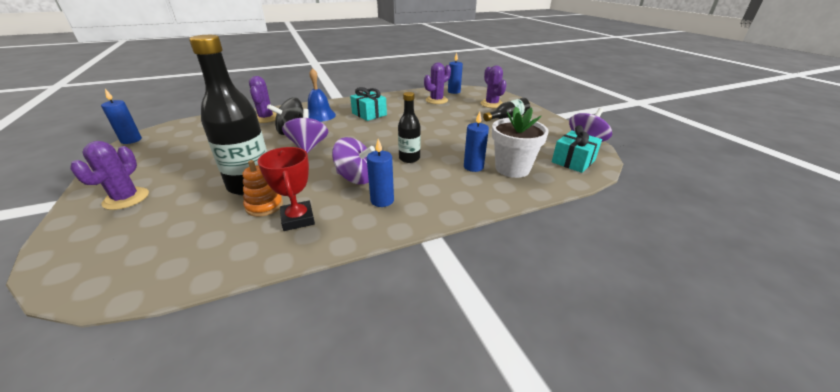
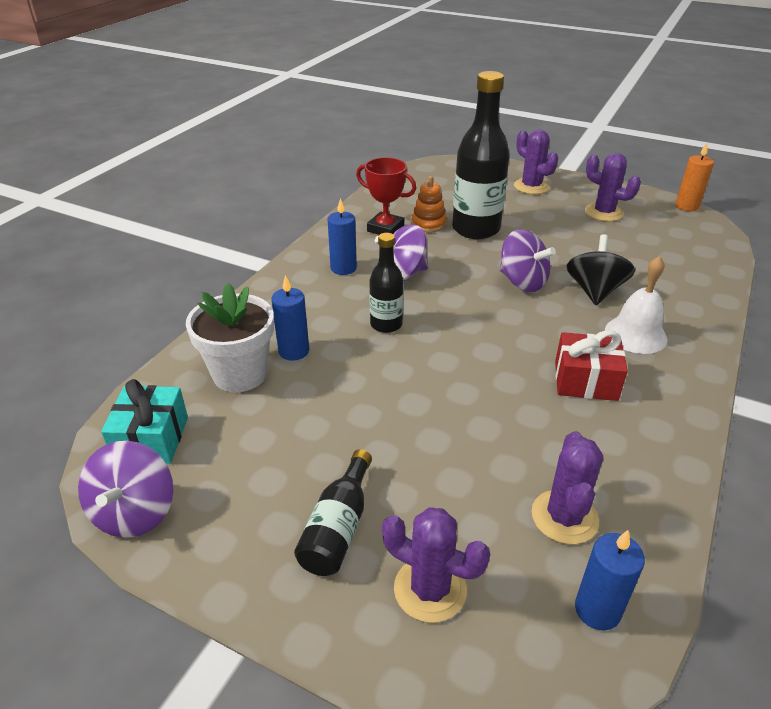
camera: 140 degrees right, 5 degrees up
(131, 140) = (686, 206): blue candle -> orange candle
(266, 118) = (677, 292): purple cactus -> purple cactus (604, 212)
(320, 115) = (635, 334): blue bell -> white bell
(369, 114) = (585, 381): turquoise gift -> red gift

